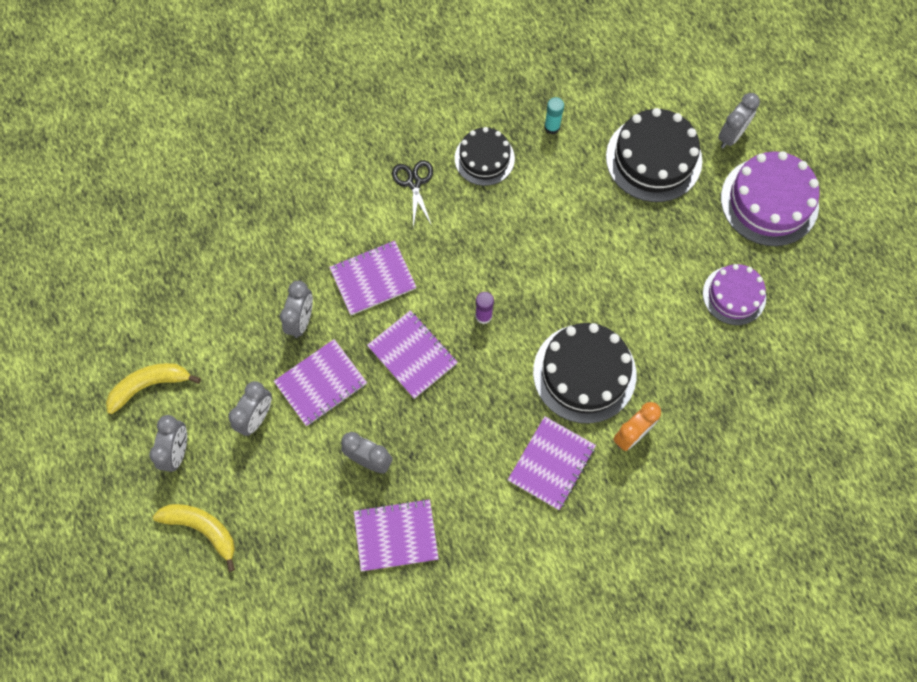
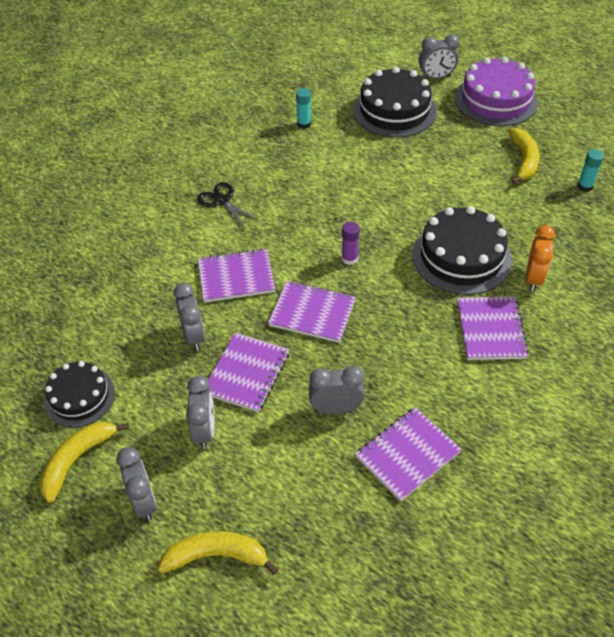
camera: 30 degrees left, 20 degrees down
(373, 279) = (236, 277): purple notebook -> purple notebook turned 45 degrees clockwise
(484, 158) = (267, 162): black cake -> black cake (79, 397)
(731, 136) = (436, 77): grey clock -> grey clock turned 75 degrees clockwise
(734, 295) = (523, 160): purple cake -> yellow banana
(768, 361) = (585, 186): none -> turquoise glue stick

